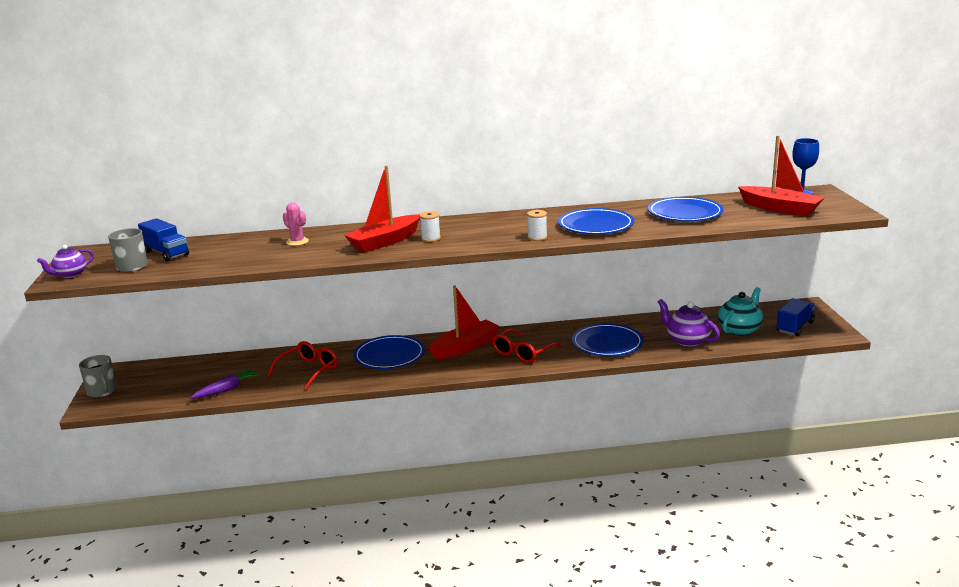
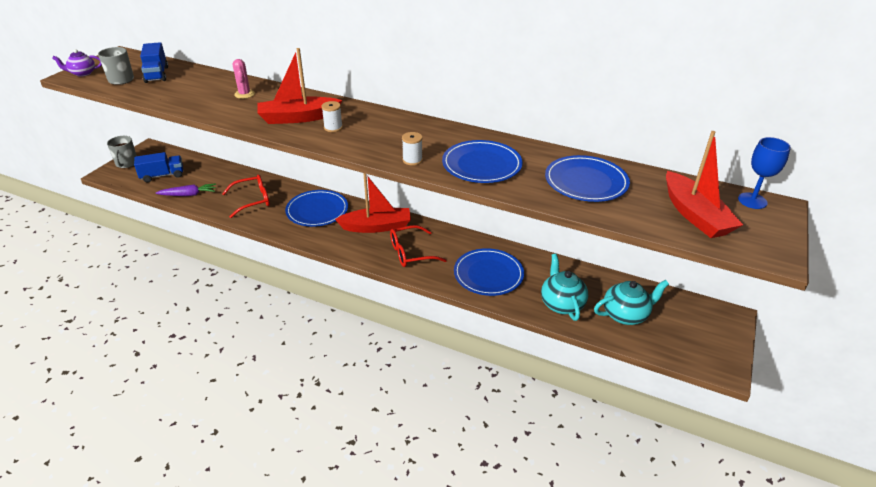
camera: 30 degrees right, 15 degrees up
(687, 340) = (561, 304): purple teapot -> turquoise teapot
(794, 327) = (686, 338): blue truck -> blue truck (162, 175)

